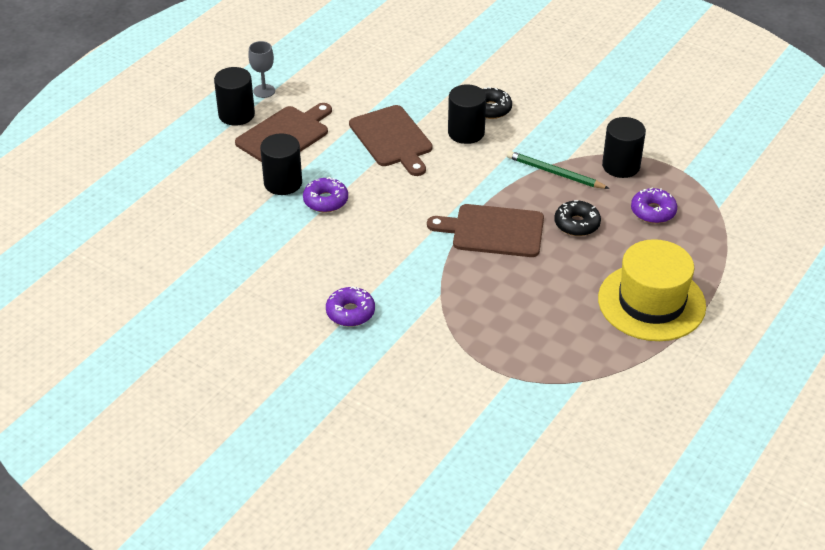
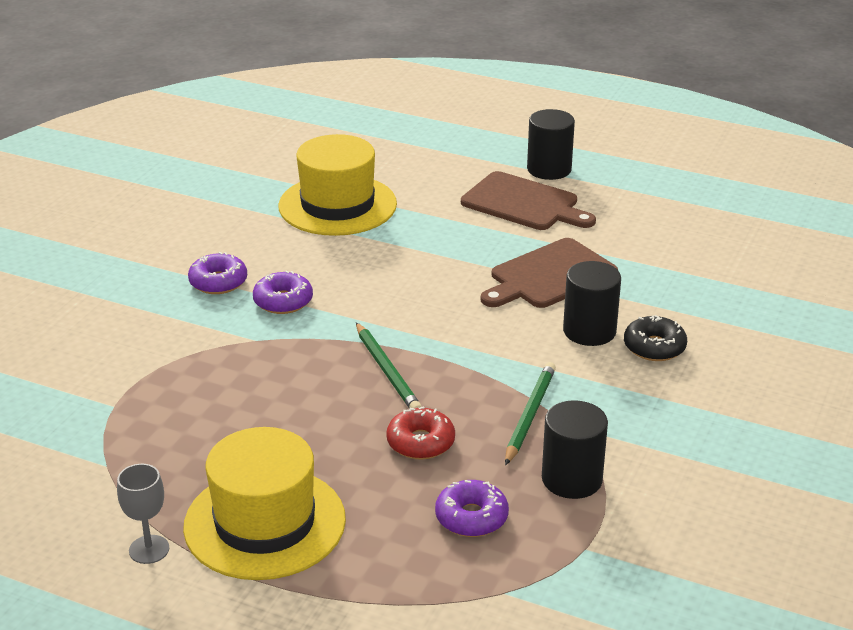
camera: 80 degrees right, 10 degrees down
(249, 235) = (337, 205): none -> yellow hat
(264, 91) = (603, 179): grey goblet -> grey goblet (149, 549)
(283, 183) = (434, 213): black cylinder -> none
(325, 201) = (410, 244): purple donut -> purple donut (283, 301)
(493, 231) = (387, 371): brown cutting board -> green pencil
(577, 224) = (420, 442): black donut -> red donut

